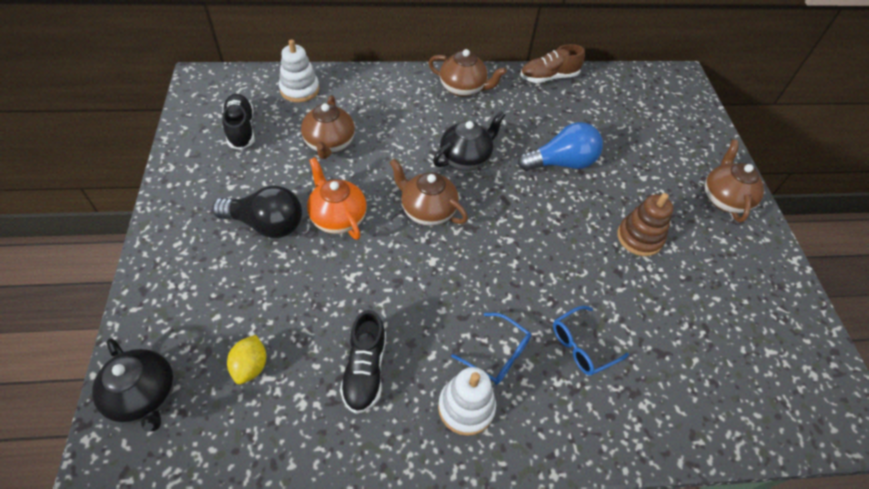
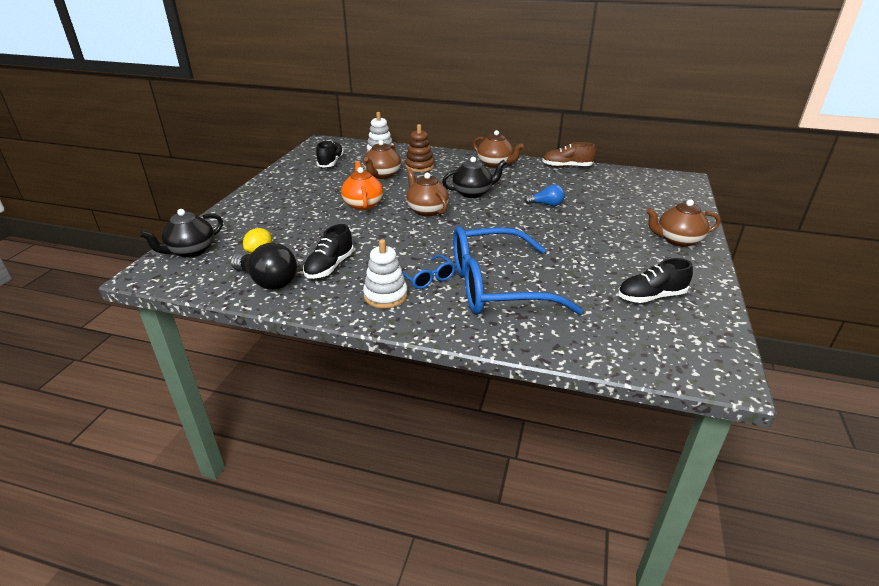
camera: 25 degrees right, 20 degrees down
(144, 396) = (191, 251): black teapot -> black teapot turned 60 degrees clockwise
(266, 224) = (315, 200): black light bulb -> black light bulb (268, 281)
(561, 163) = (546, 204): blue light bulb -> blue light bulb, size x0.59
(581, 346) = (495, 287): blue glasses -> blue glasses, size x2.38
(639, 237) = (585, 247): brown stacking toy -> brown stacking toy (419, 166)
(724, 199) = (677, 240): brown teapot -> brown teapot turned 120 degrees counterclockwise
(742, 312) = (651, 297): none -> black shoe

